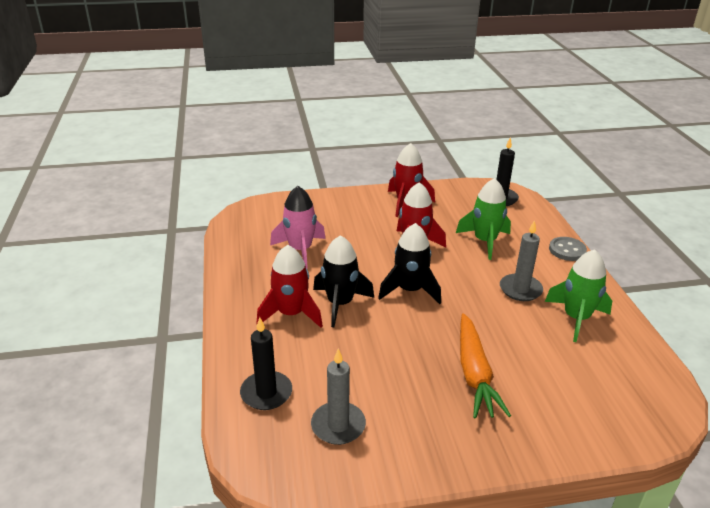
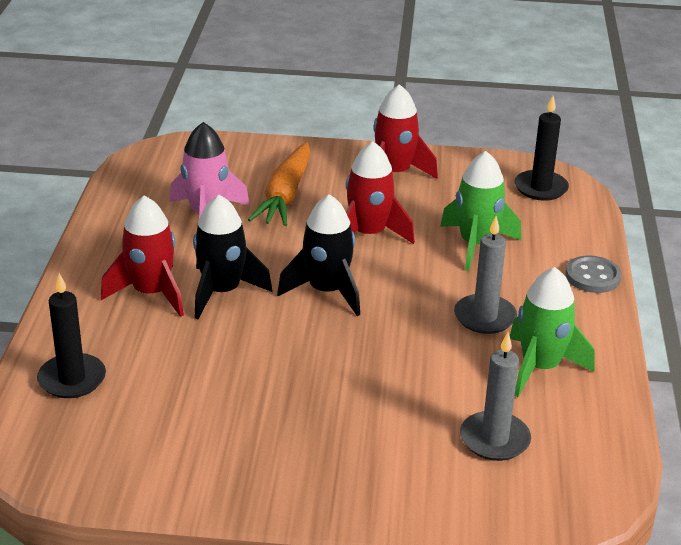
camera: 15 degrees right, 0 degrees up
(338, 425) = (139, 432): grey candle -> grey candle (494, 439)
(474, 373) = (350, 408): orange carrot -> orange carrot (285, 195)

